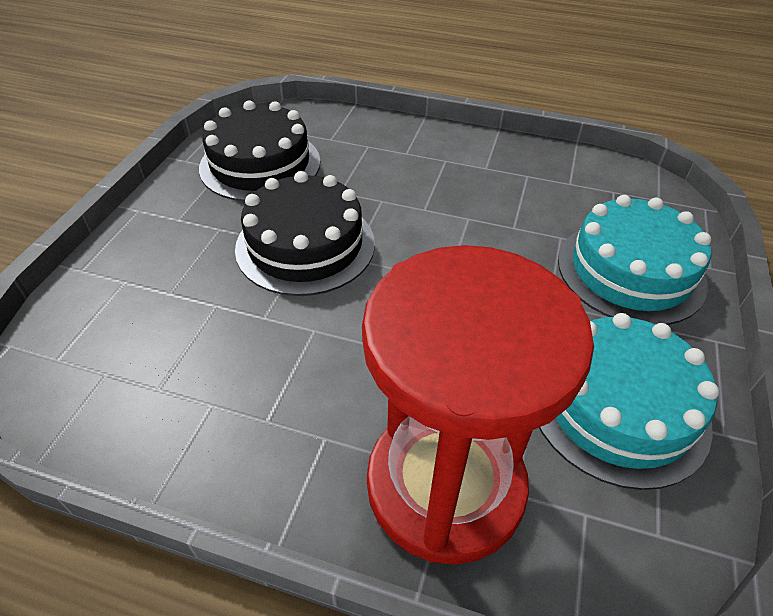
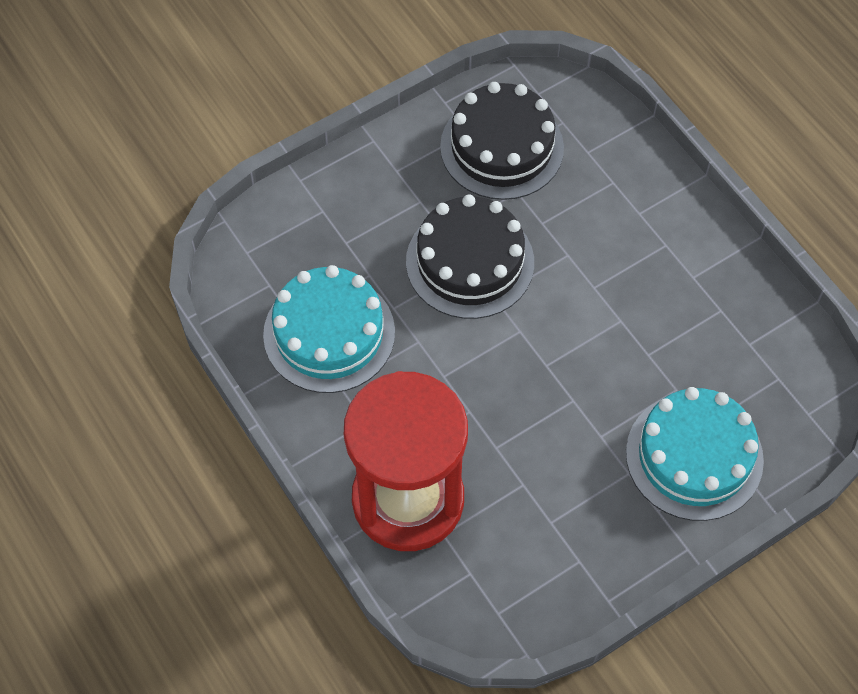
camera: 40 degrees right, 15 degrees up
(618, 406) = (561, 535): turquoise cake -> turquoise cake (329, 333)

